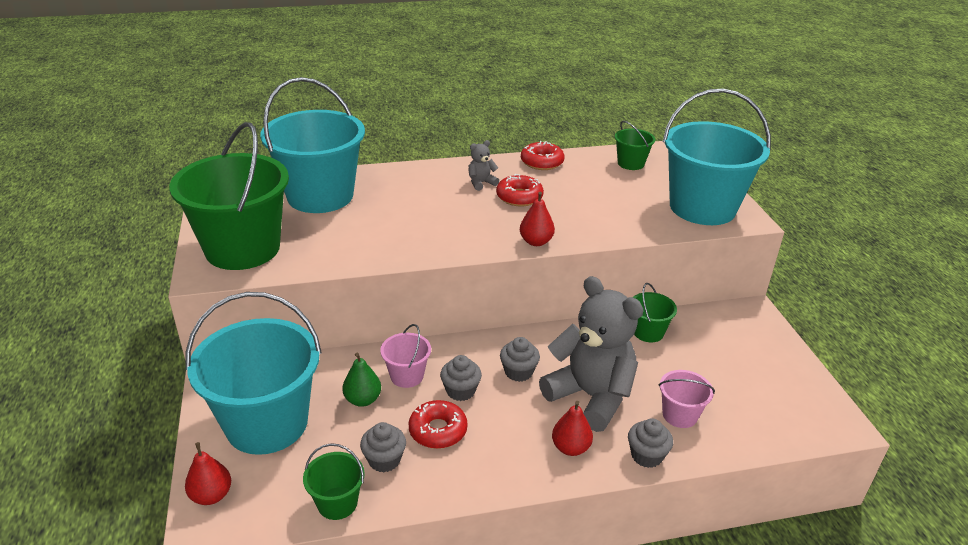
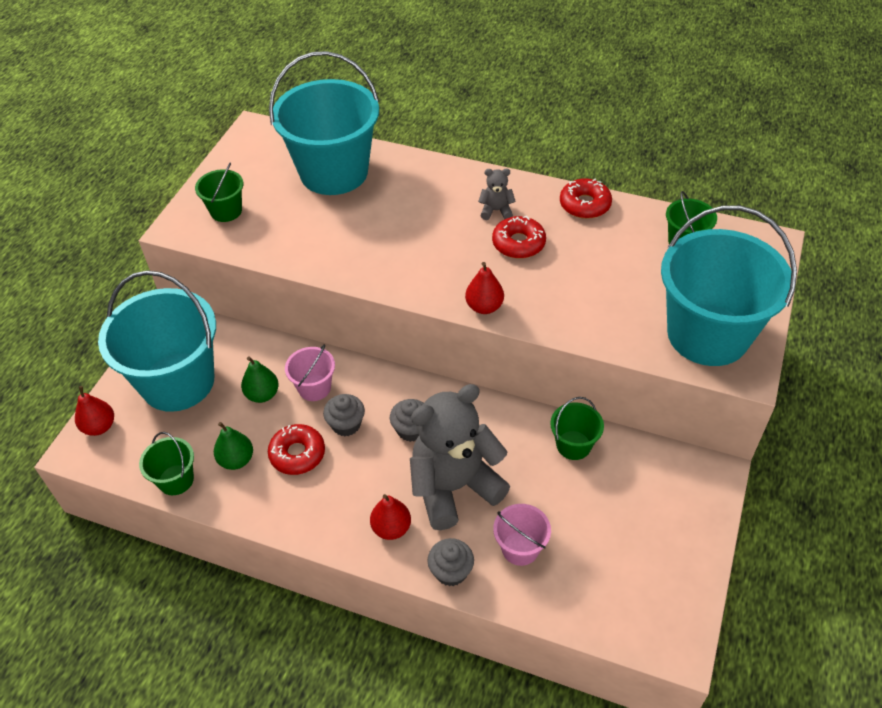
camera: 35 degrees right, 15 degrees up
(242, 249) = (226, 211): green bucket -> green bucket, size x0.45
(384, 460) = (236, 460): grey cupcake -> green pear
(590, 396) = (454, 487): grey teddy bear -> grey teddy bear turned 105 degrees counterclockwise

